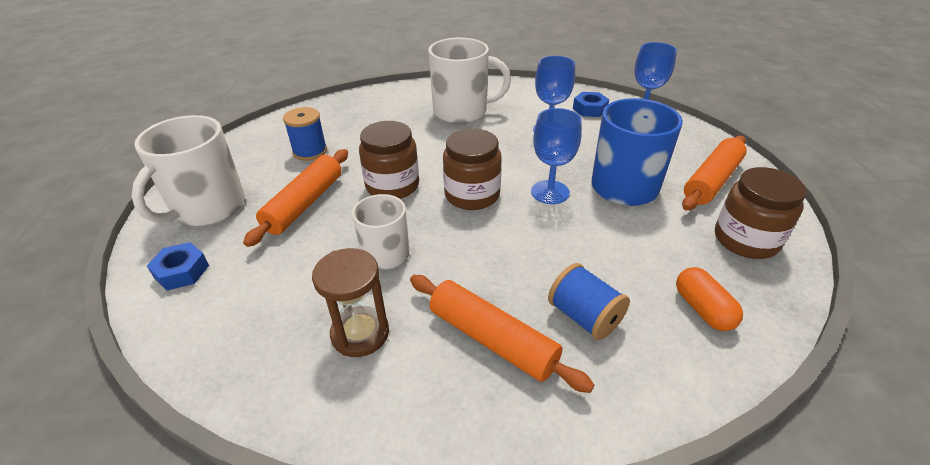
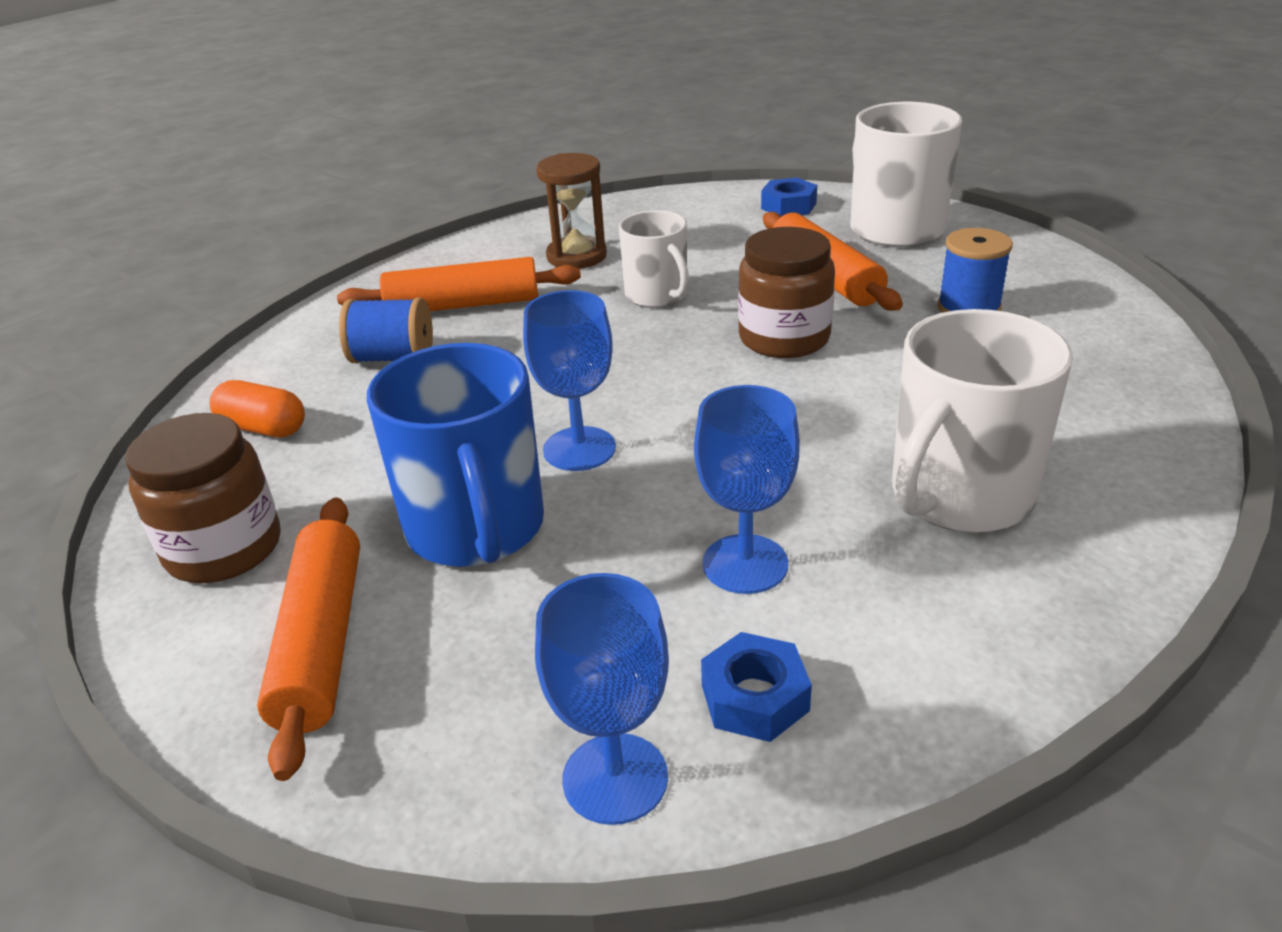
camera: 135 degrees right, 5 degrees down
(472, 195) = (674, 385): brown jar -> none

